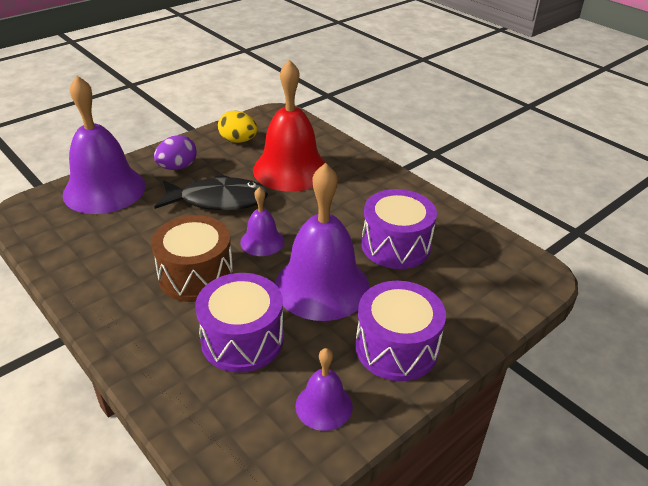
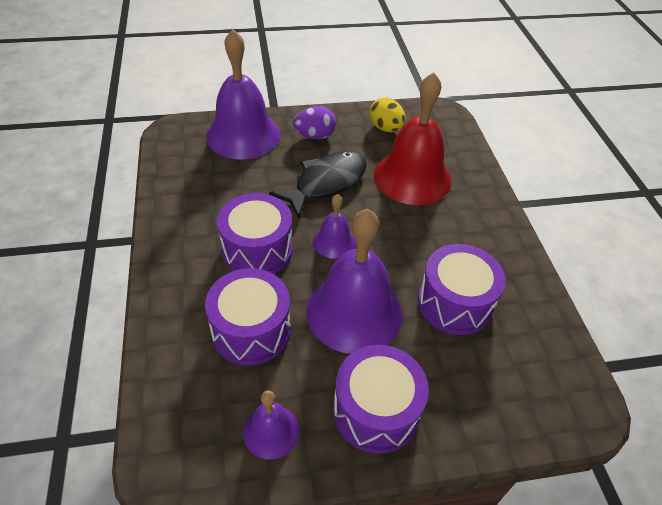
camera: 30 degrees right, 10 degrees up
(196, 275) = (257, 250): brown drum -> purple drum
(218, 200) = (326, 183): black fish -> black fish turned 75 degrees counterclockwise

